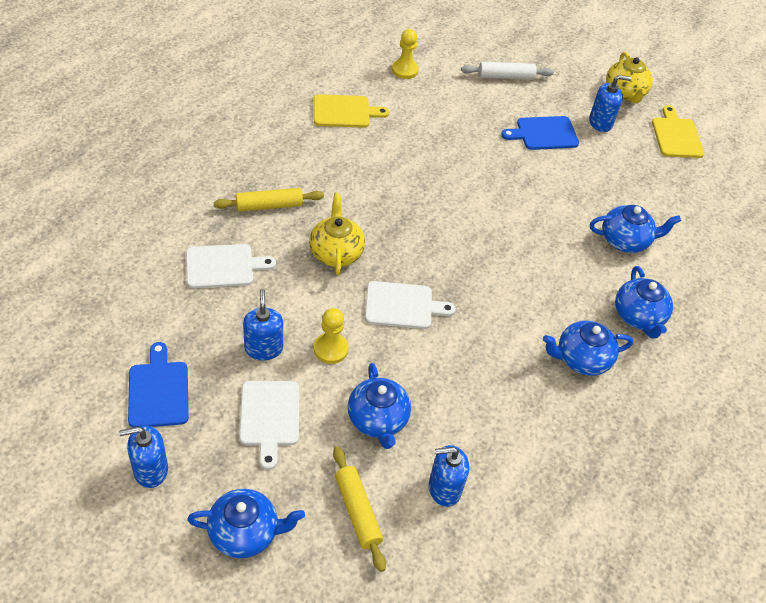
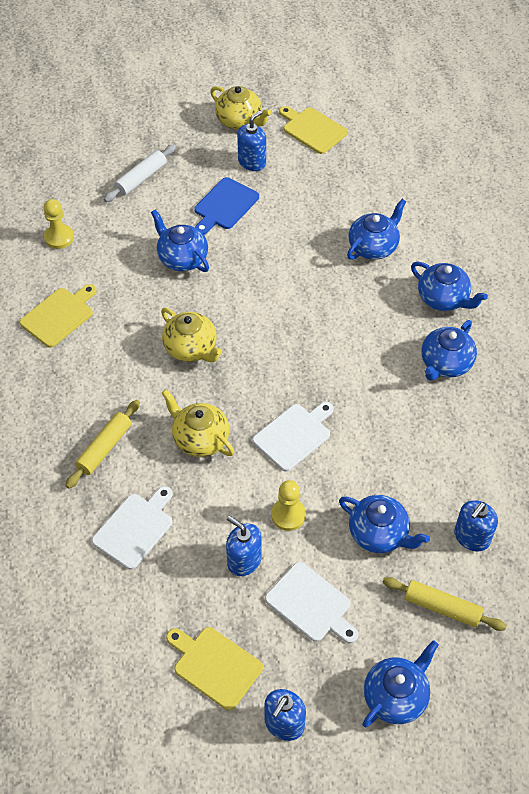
camera: 40 degrees left, 5 degrees up
(158, 391) = (215, 665): blue cutting board -> yellow cutting board
(404, 196) = (191, 348): none -> yellow teapot
(470, 141) = (182, 258): none -> blue teapot

